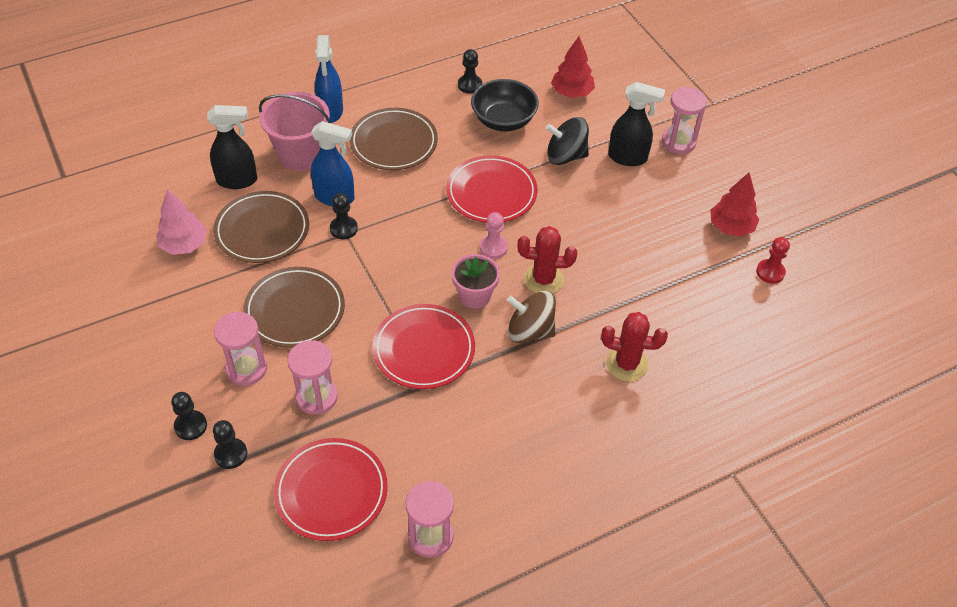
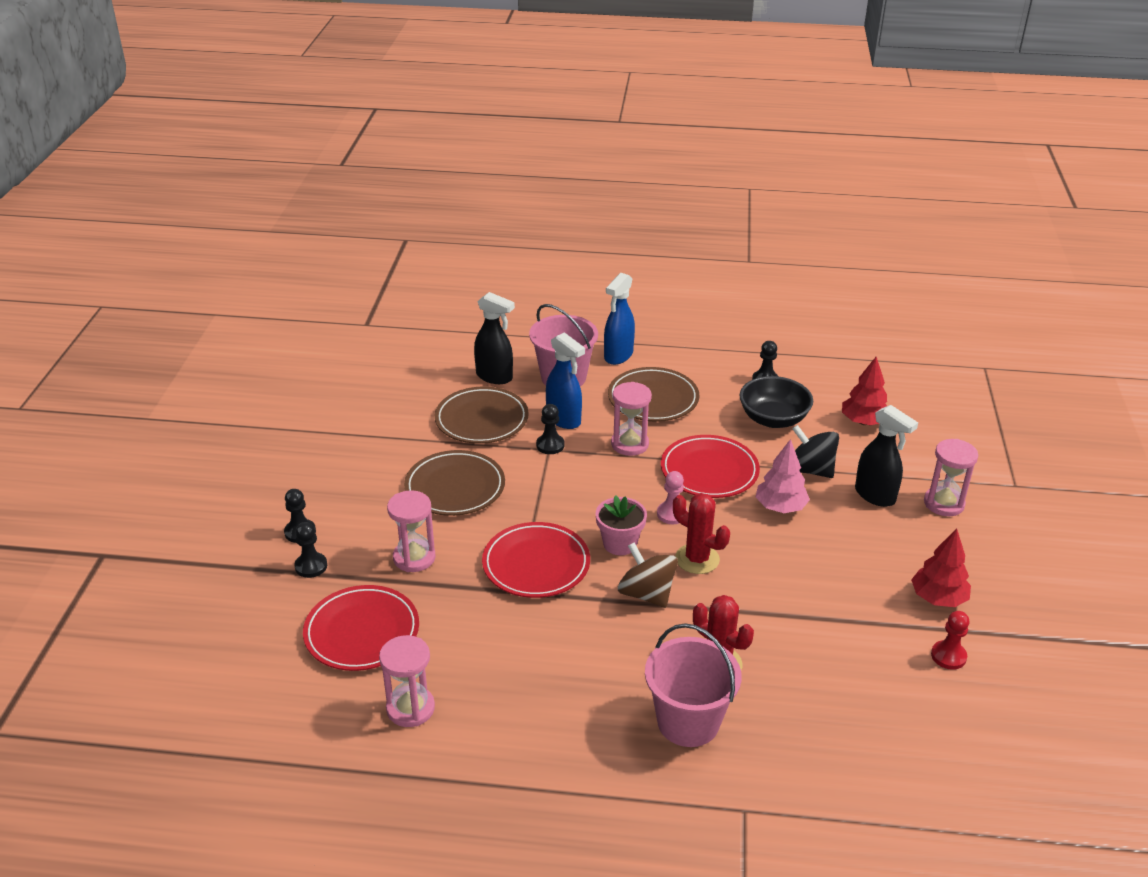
camera: 35 degrees right, 15 degrees down
(184, 245) = (411, 405): pink tree -> pink tree (780, 507)
(246, 369) = (378, 512): pink hourglass -> pink hourglass (629, 444)
(643, 425) = (688, 722): none -> pink bucket

